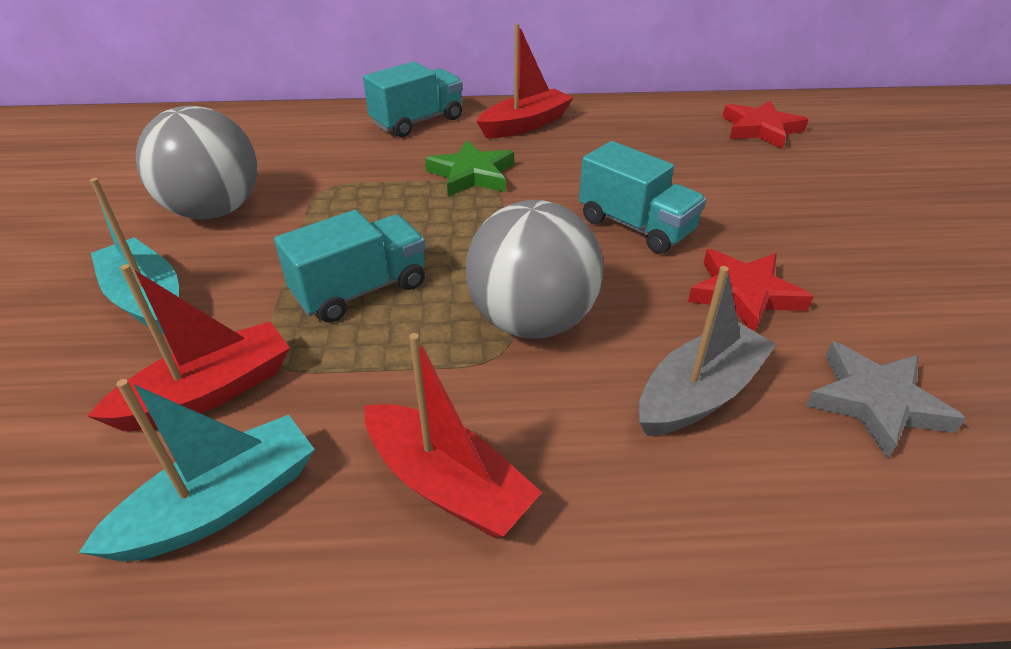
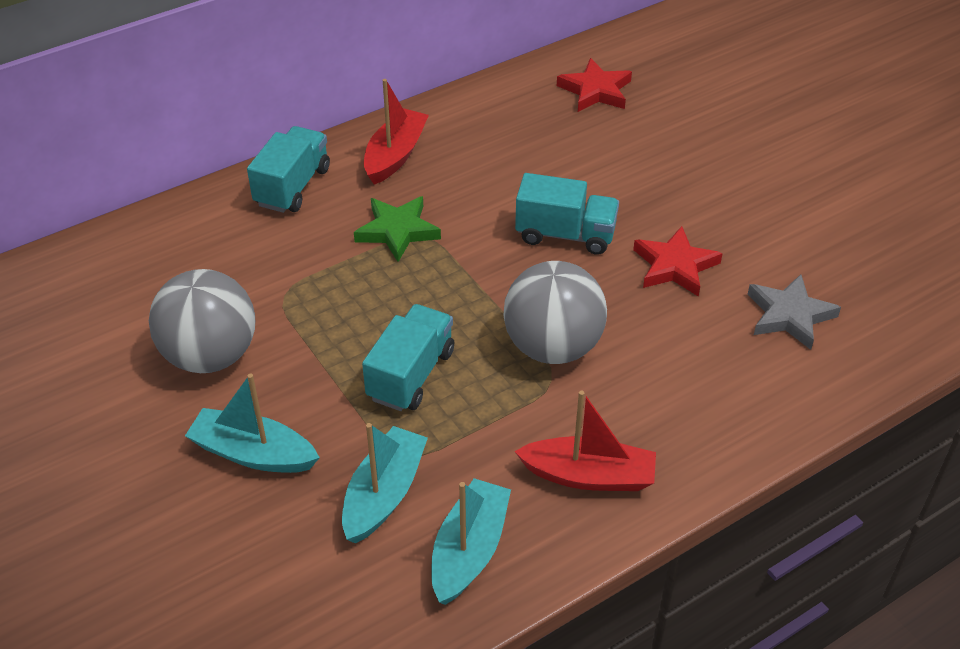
camera: 30 degrees left, 5 degrees up
(209, 393) = (384, 494): red boat -> turquoise boat
(699, 393) = (690, 353): grey boat -> none

